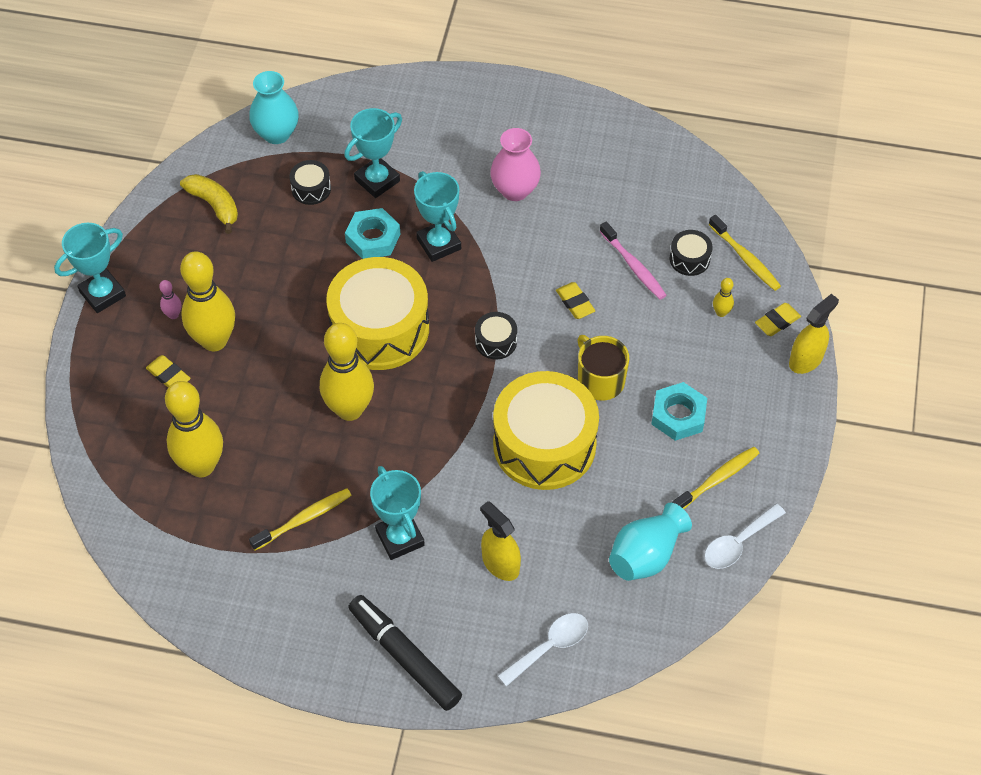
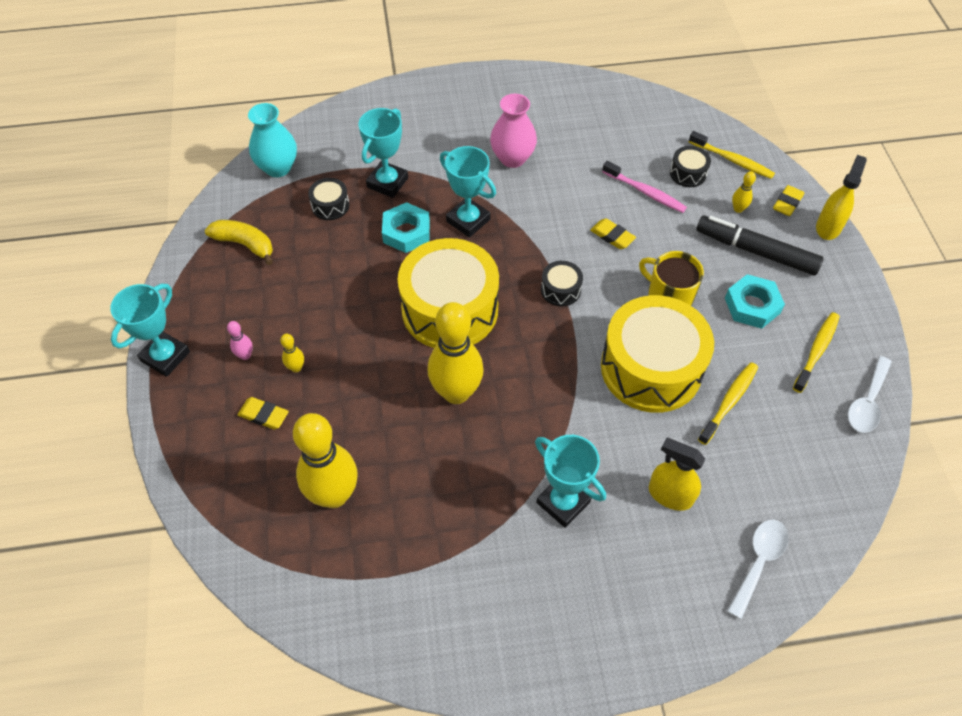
camera: 20 degrees left, 0 degrees up
(214, 341) = (296, 368): yellow bowling pin -> yellow bowling pin, size x0.41
(303, 519) = (460, 515): yellow toothbrush -> yellow toothbrush (729, 402)
(404, 656) = (626, 624): black marker -> black marker (756, 251)
(646, 555) = (795, 441): turquoise vase -> none

